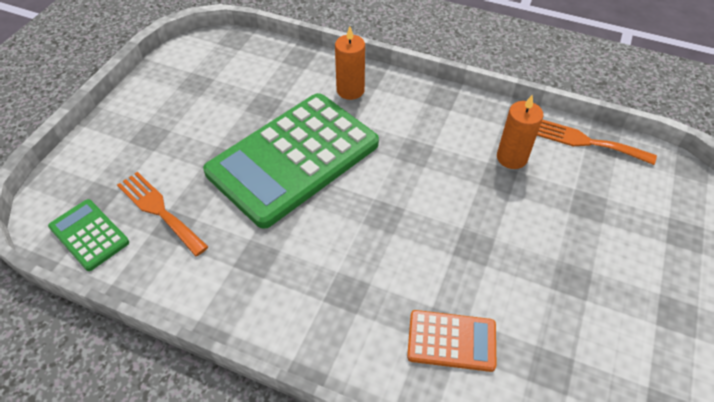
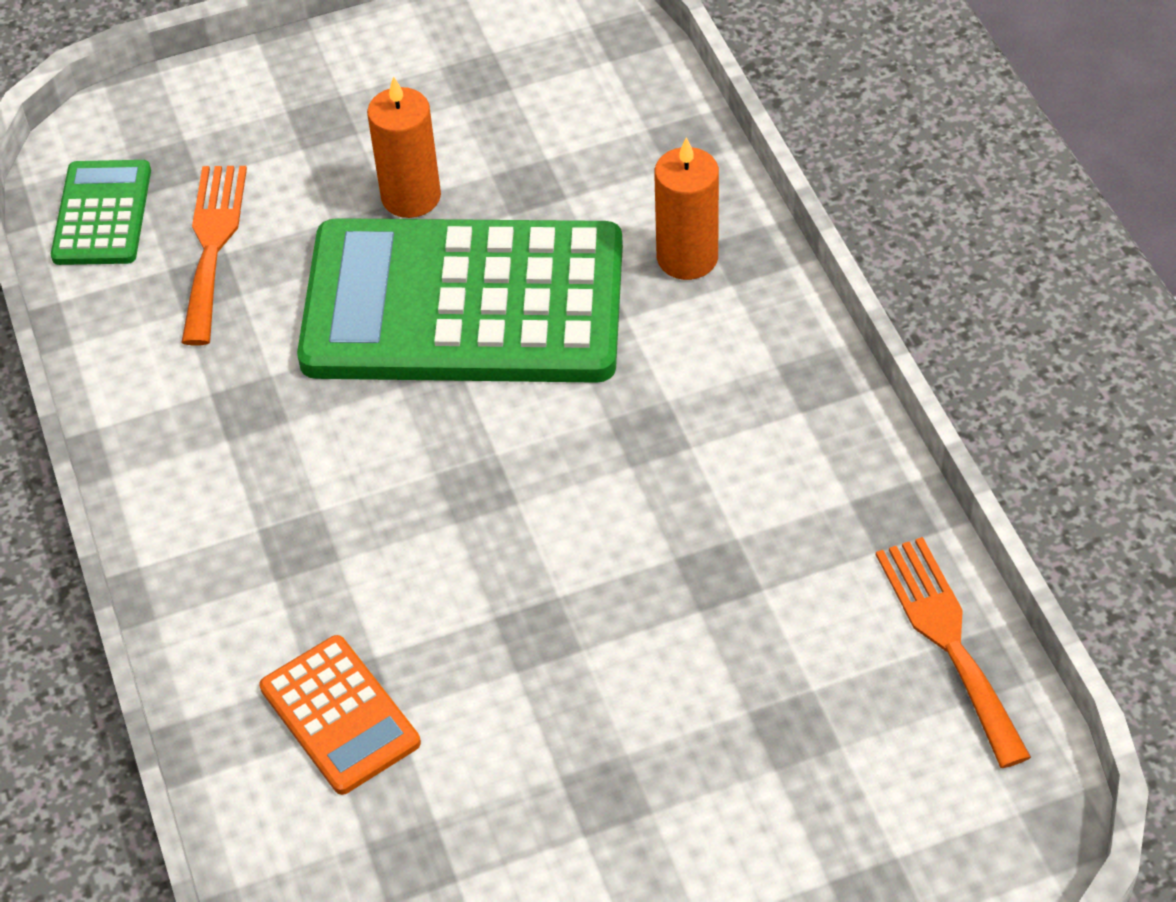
camera: 50 degrees right, 0 degrees up
(511, 158) = (783, 563): orange candle -> orange candle (411, 197)

